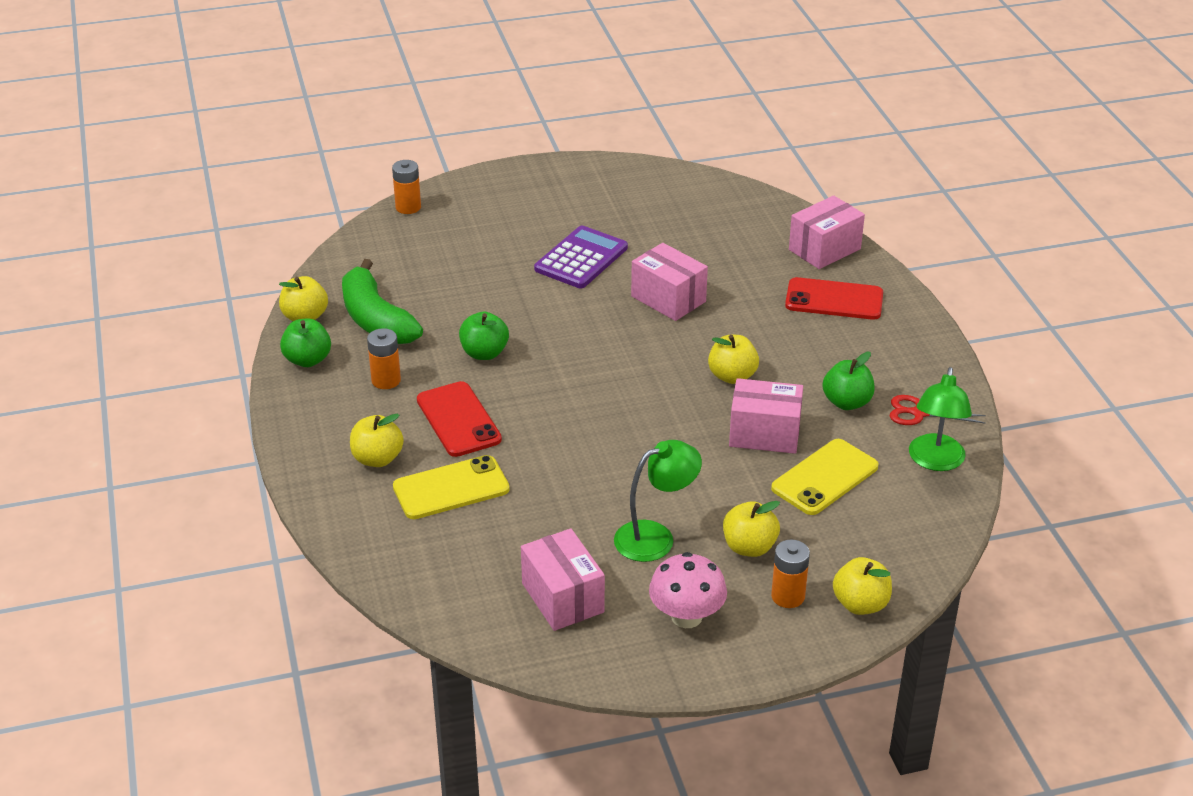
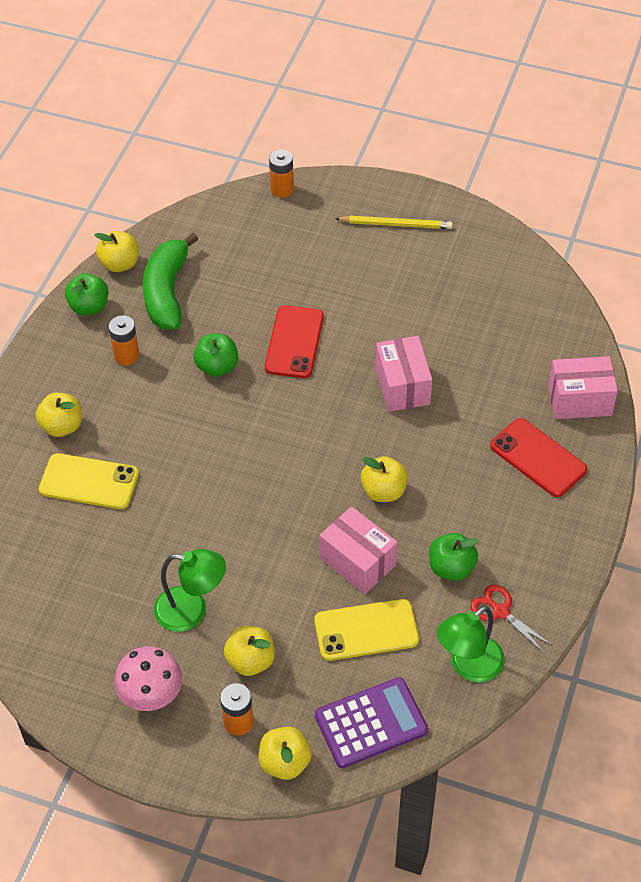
camera: 35 degrees right, 15 degrees up
(458, 420) = (146, 421): red phone -> red phone (294, 342)
(540, 194) = (396, 224): none -> yellow pencil
(563, 598) = (82, 625): pink box -> none
(581, 258) = (370, 309): purple calculator -> purple calculator (370, 723)

